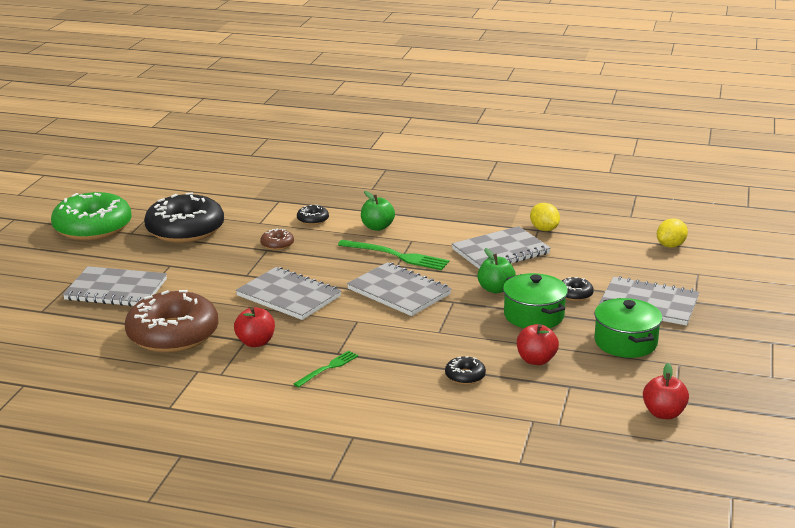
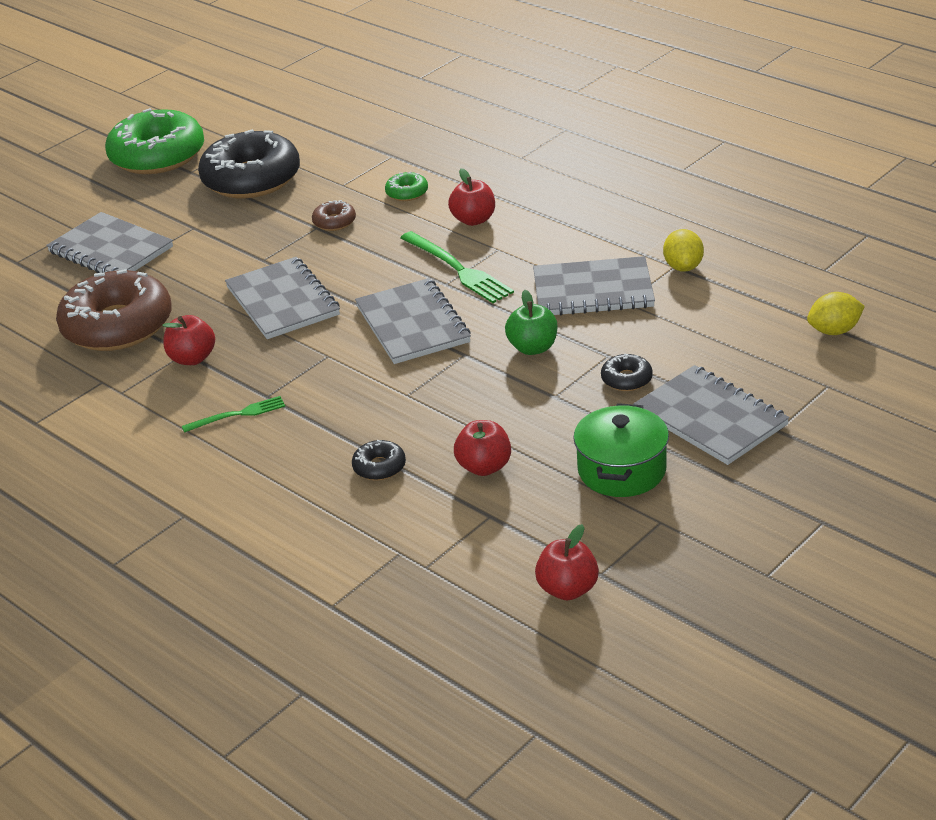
camera: 30 degrees right, 10 degrees up
(313, 220) = (407, 193): black donut -> green donut
(377, 227) = (473, 220): green apple -> red apple
(534, 316) = (543, 400): green pot -> none

